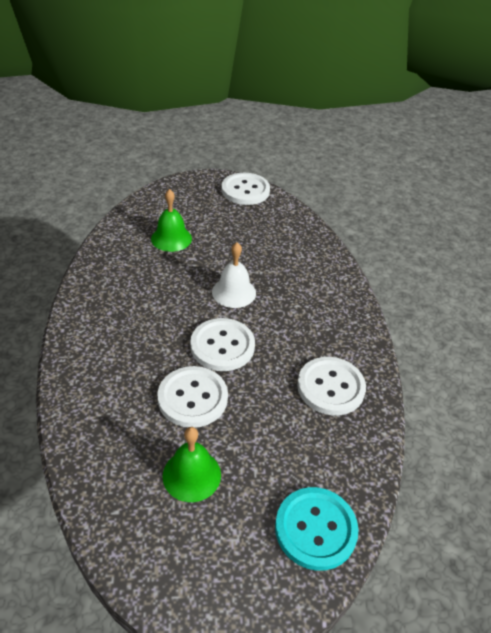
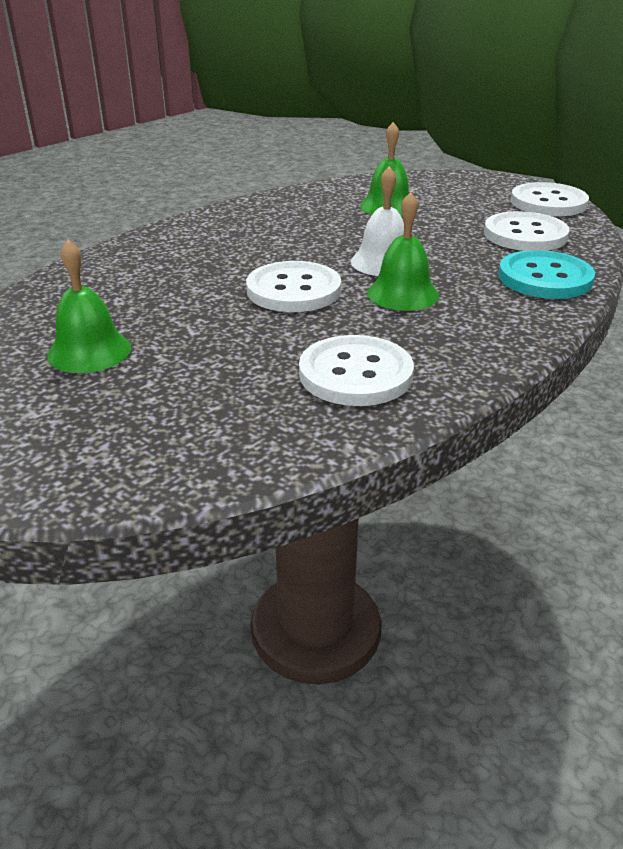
camera: 50 degrees right, 10 degrees down
(192, 398) = (193, 307): white button -> white button (525, 235)
(275, 313) = (402, 294): none -> green bell
(315, 529) = (114, 458): turquoise button -> turquoise button (545, 278)

